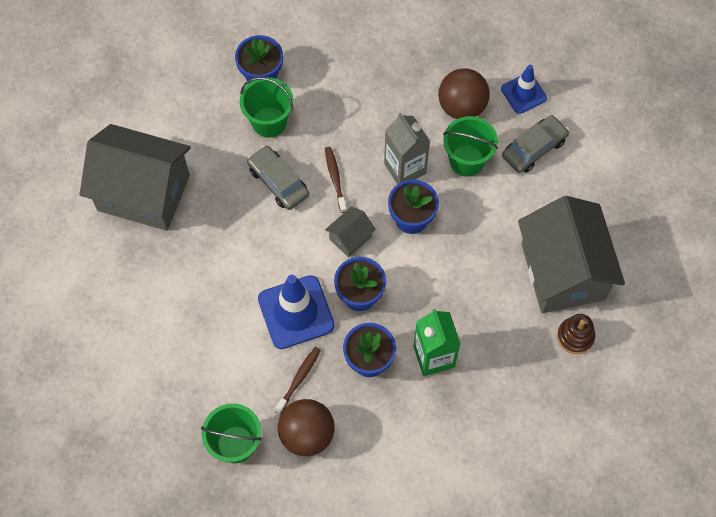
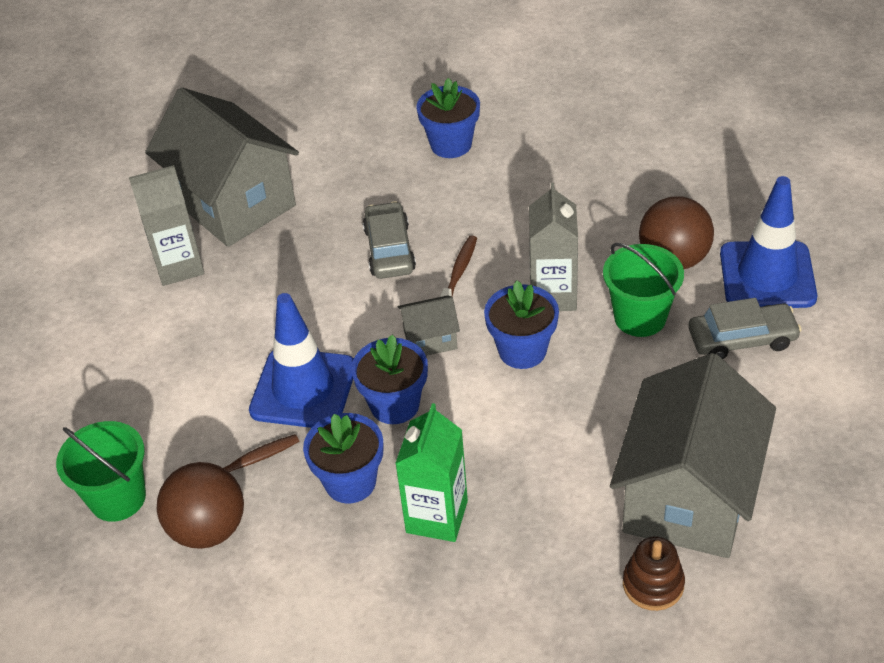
camera: 35 degrees right, 20 degrees down
(144, 261) = (179, 266): none -> grey carton
(269, 122) = (425, 189): green bucket -> none
(523, 93) = (767, 275): blue traffic cone -> blue traffic cone, size x1.65

